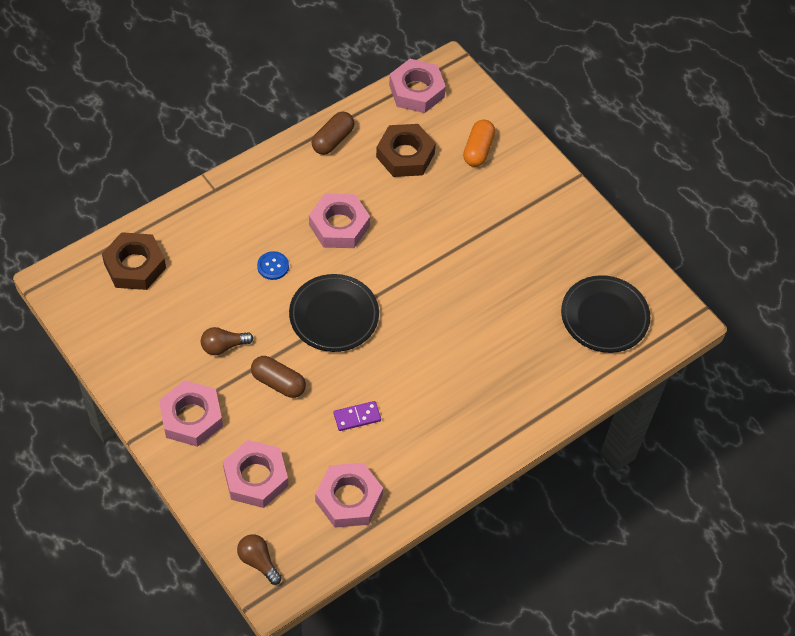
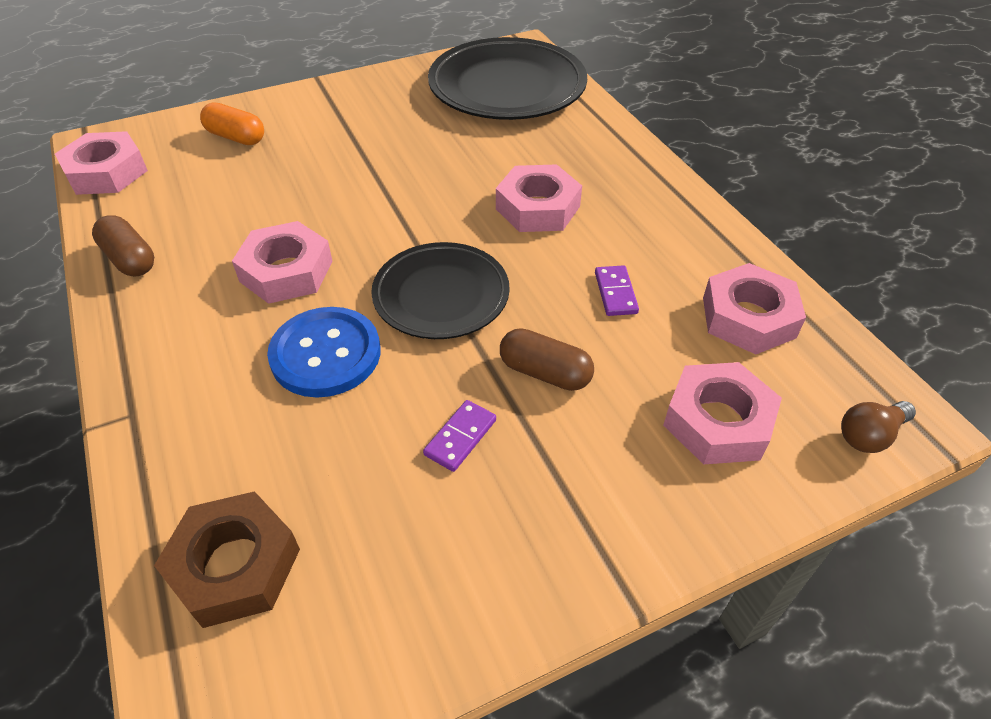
camera: 75 degrees left, 10 degrees down
(191, 417) = (597, 502): pink nut -> pink nut (537, 208)
(223, 346) = (460, 437): brown light bulb -> purple domino
(273, 266) = (326, 354): blue button -> blue button, size x2.08
(278, 382) = (545, 372): brown capsule -> brown capsule turned 75 degrees clockwise
(405, 155) = (204, 195): brown nut -> none
(604, 317) = (507, 87): black plate -> black plate, size x1.58

